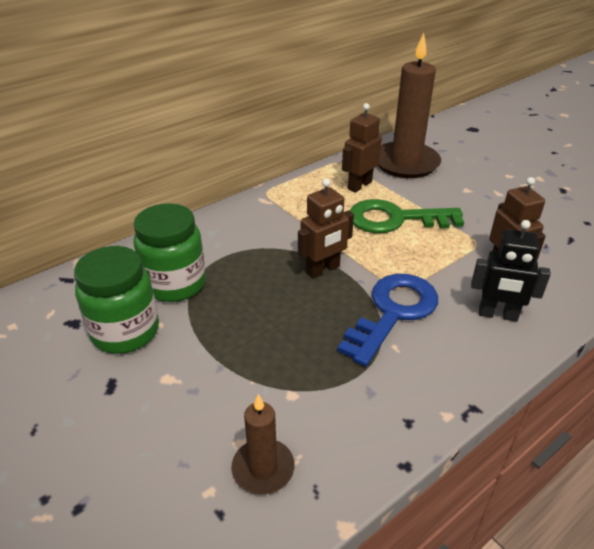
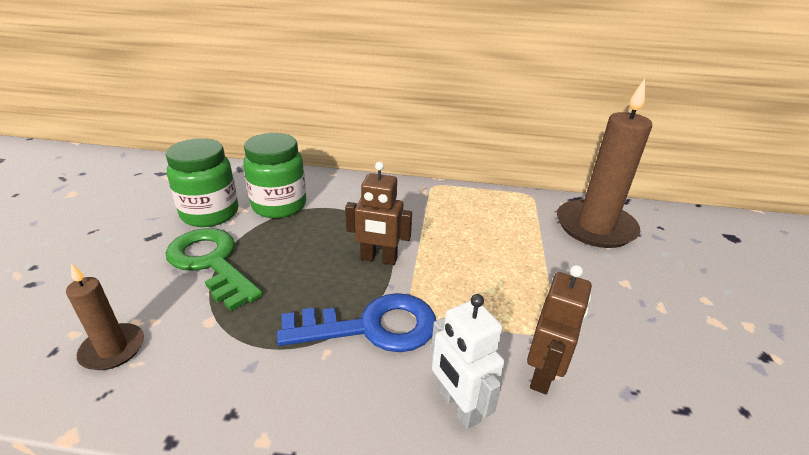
camera: 45 degrees right, 5 degrees down
(359, 185) = (517, 220): brown robot -> none
(395, 219) = (504, 262): green key -> green key (211, 263)
(497, 315) = (458, 406): black robot -> white robot

